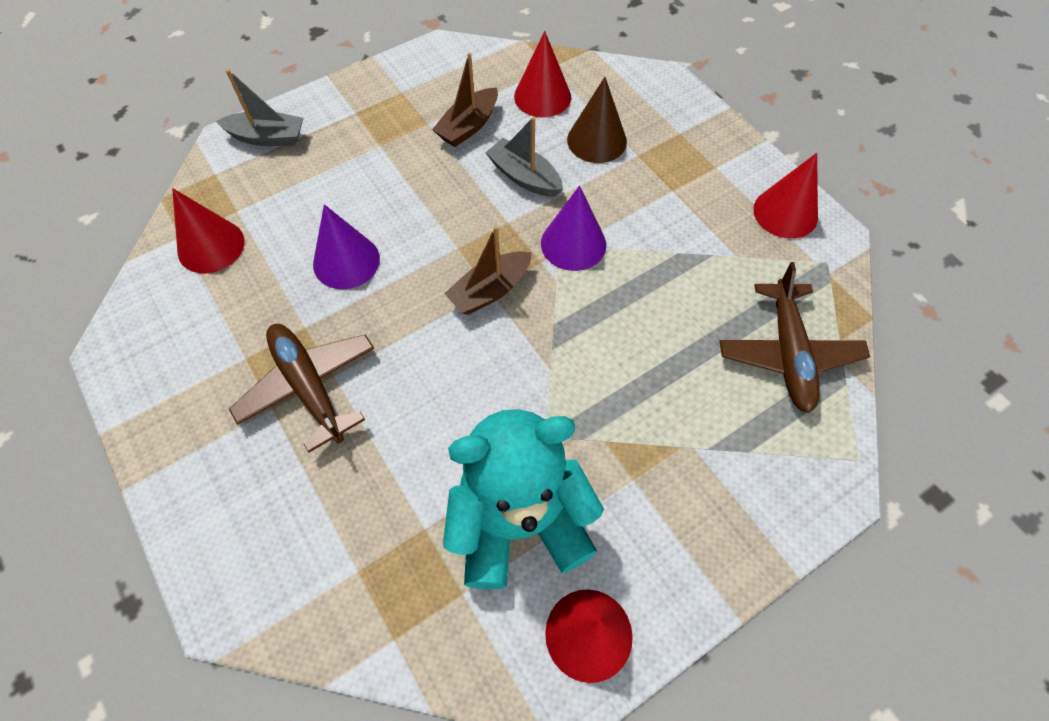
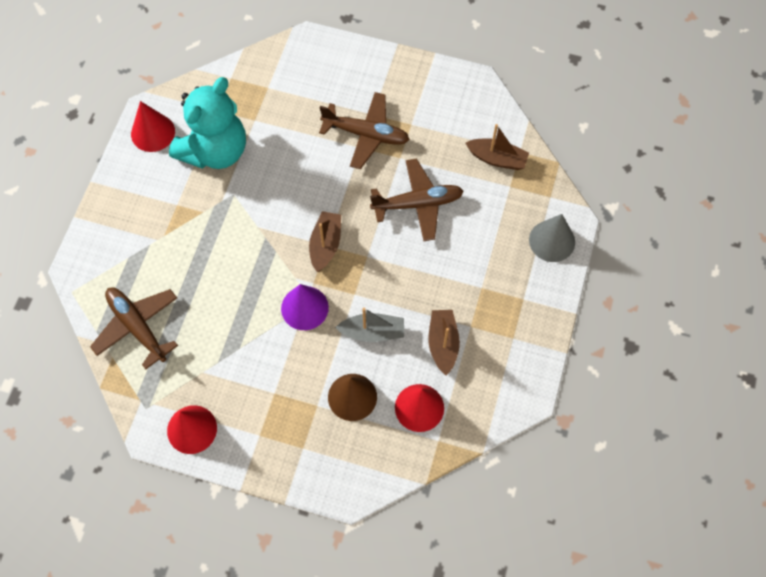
camera: 140 degrees right, 5 degrees up
(211, 246) = (497, 159): red cone -> brown boat
(267, 137) = (552, 241): grey boat -> grey cone
(346, 261) = (418, 204): purple cone -> brown plane

